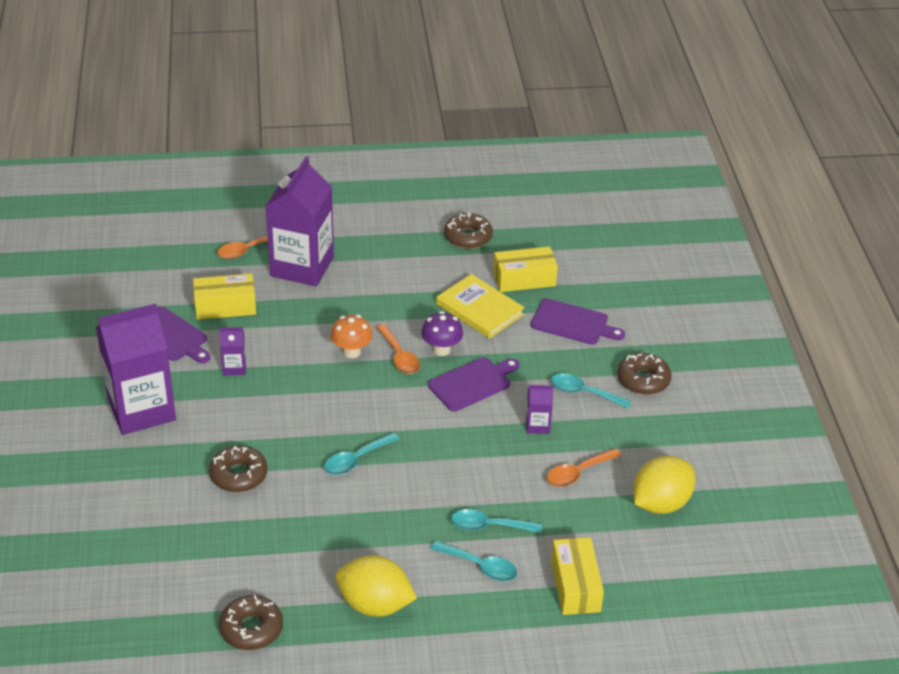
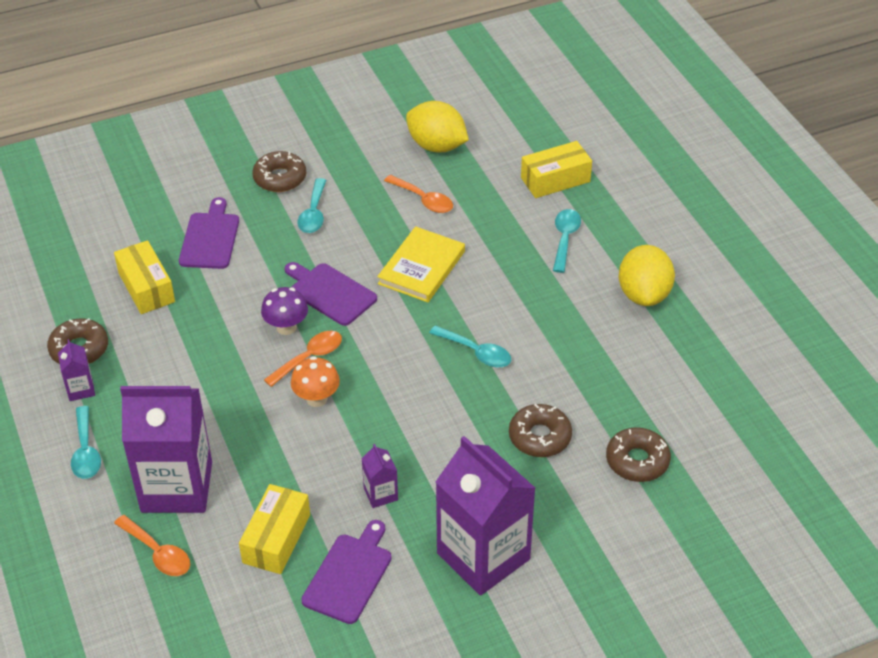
camera: 105 degrees left, 5 degrees up
(225, 306) = (276, 538): yellow box -> yellow box turned 45 degrees clockwise
(251, 629) = (717, 368): brown donut -> brown donut (637, 461)
(479, 309) = (210, 312): yellow book -> yellow book (421, 267)
(489, 526) = (515, 242): turquoise spoon -> turquoise spoon (86, 451)
(537, 425) = (372, 236): purple carton -> purple carton (80, 389)

